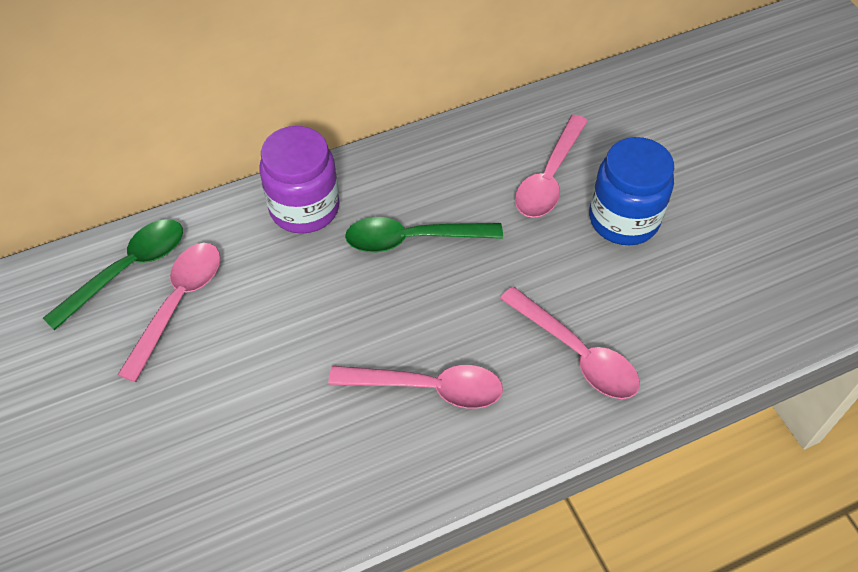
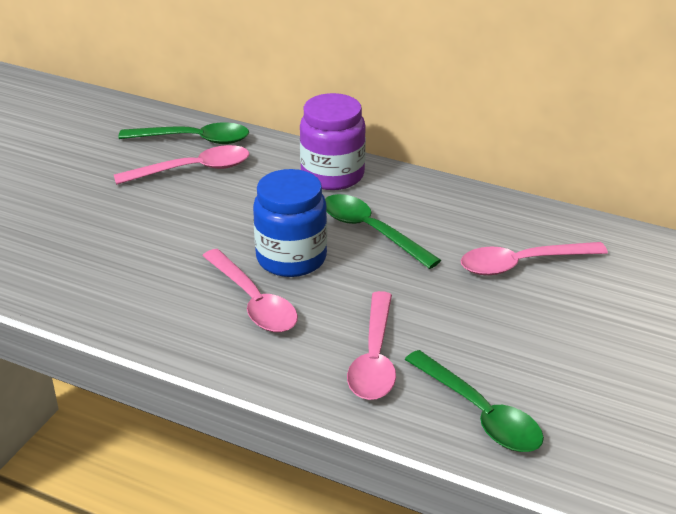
camera: 50 degrees right, 20 degrees down
(623, 219) = (539, 321): blue jar -> blue jar (291, 258)
(693, 332) = (480, 413): none -> green spoon

